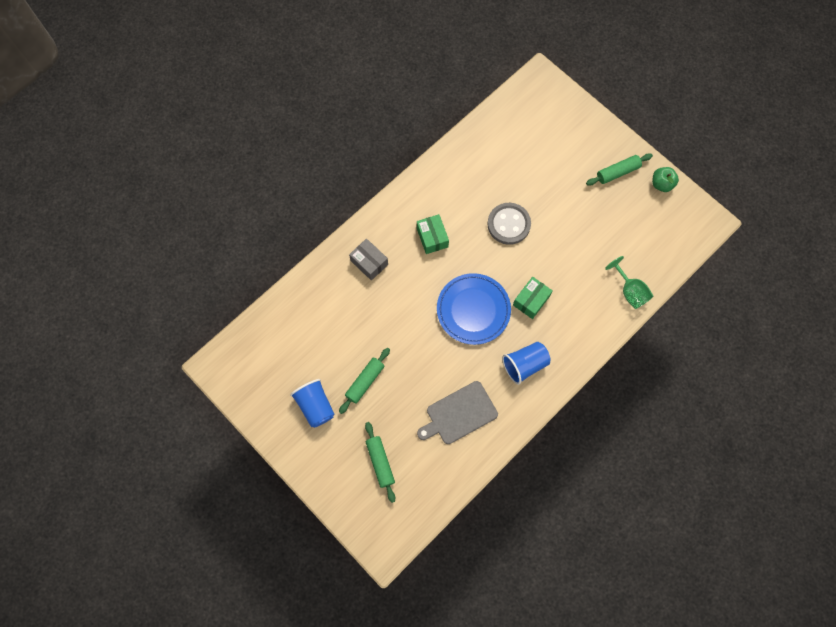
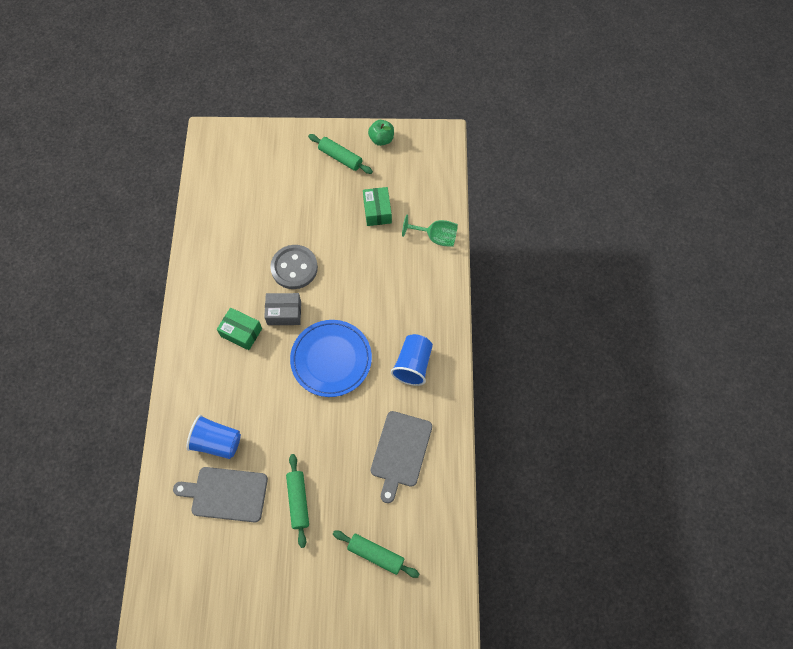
camera: 45 degrees left, 5 degrees down
(315, 406) = (275, 563): blue cup -> blue cup (217, 442)
(326, 334) = (226, 494): none -> grey cutting board
(369, 262) = (206, 400): grey box -> grey box (284, 313)
(531, 300) = (369, 311): green box -> green box (377, 211)
(617, 172) = (340, 157): green rolling pin -> green rolling pin turned 75 degrees counterclockwise

